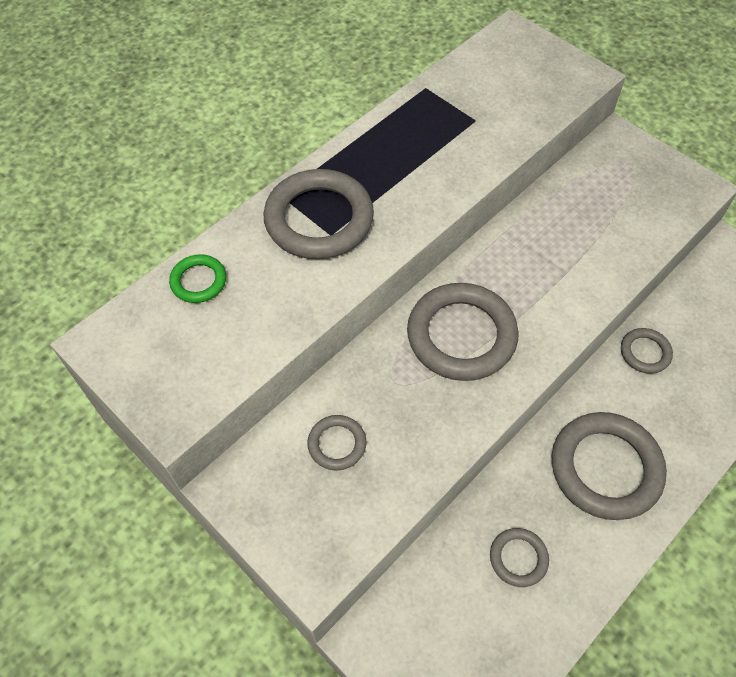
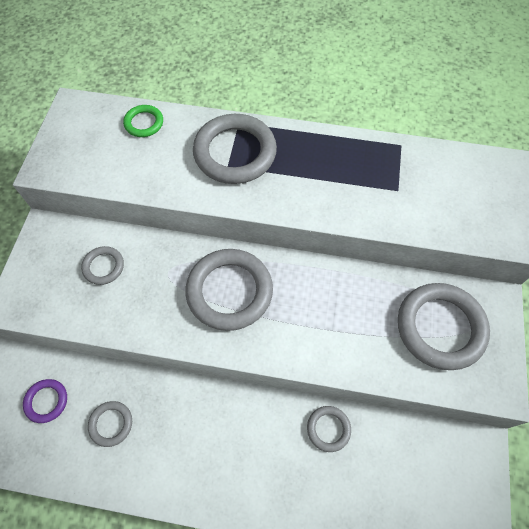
camera: 55 degrees right, 5 degrees up
(444, 620) = (46, 401): none -> purple ring
(605, 468) = (211, 448): grey ring -> grey ring (440, 328)

